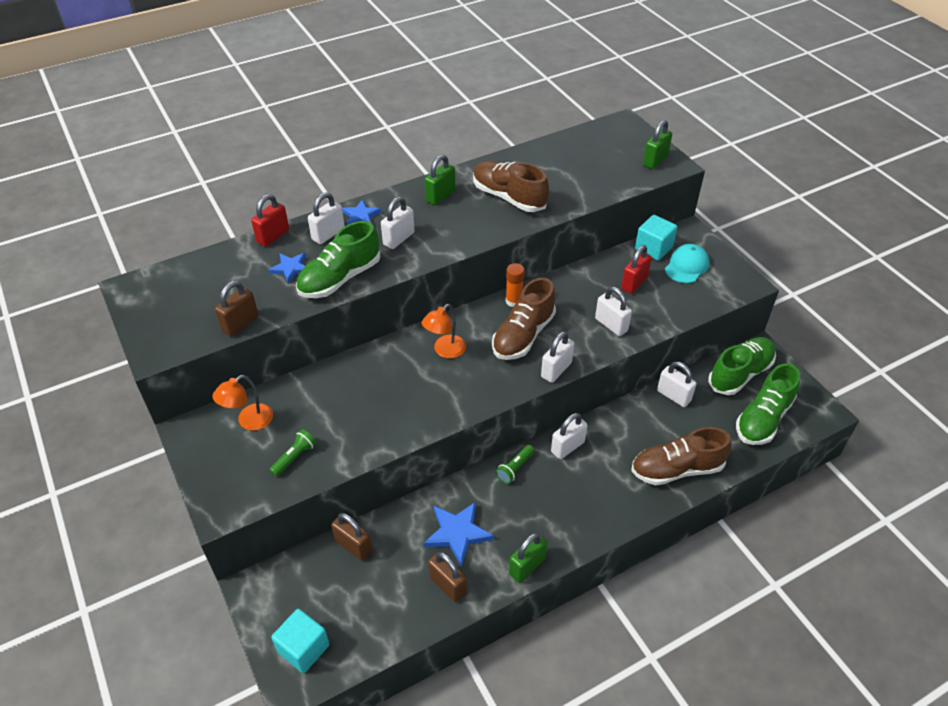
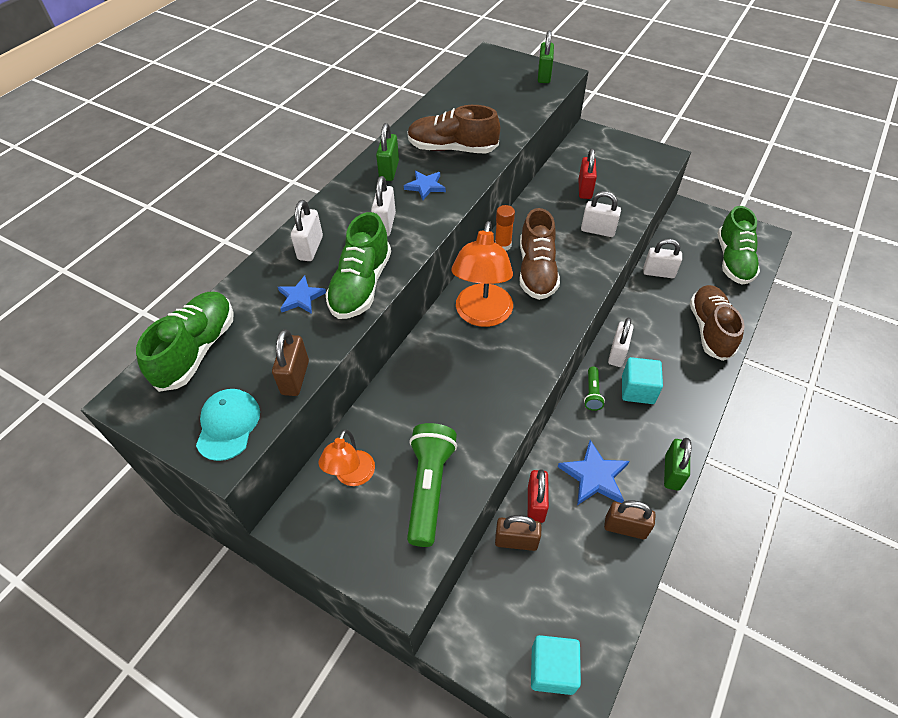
camera: 30 degrees left, 5 degrees up
(273, 236) = (252, 273): red padlock -> red padlock (536, 504)
(294, 457) = (429, 487): green flashlight -> green flashlight, size x1.94
(360, 216) = (328, 218): blue star -> blue star (425, 186)
(445, 351) = (482, 315): orange lamp -> orange lamp, size x1.74
(556, 370) = (589, 288): white padlock -> none
(653, 248) = (574, 156): turquoise cube -> turquoise cube (637, 390)
(676, 469) = (710, 330): brown shoe -> brown shoe turned 135 degrees clockwise
(686, 266) = (611, 159): turquoise cap -> turquoise cap (228, 425)
(740, 374) = (689, 234): green shoe -> green shoe (197, 350)

